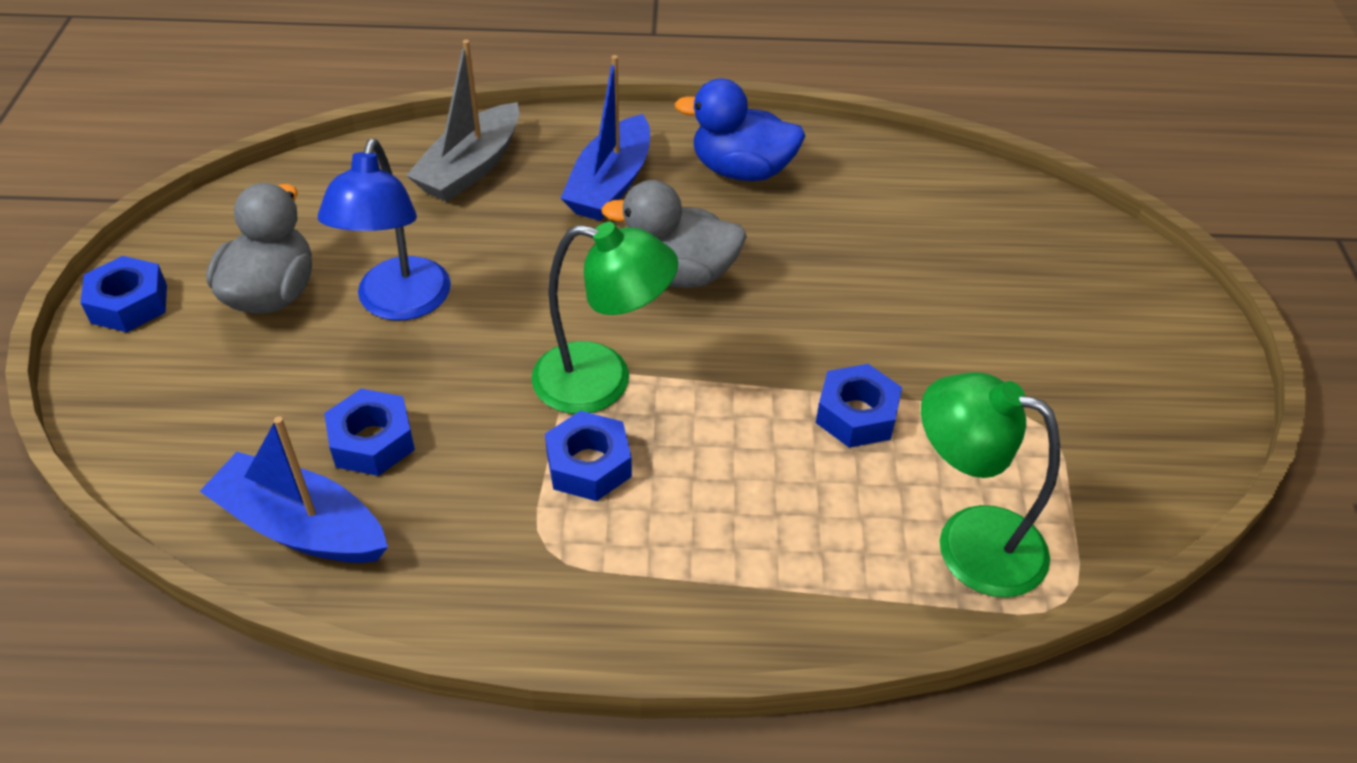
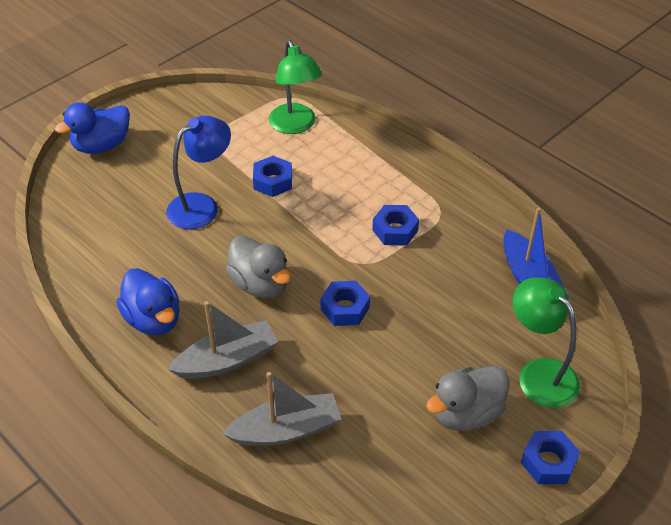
camera: 135 degrees left, 0 degrees up
(372, 441) = (474, 297): blue nut -> blue nut (345, 308)
(399, 304) = (406, 360): blue lamp -> blue lamp (202, 206)
(602, 381) = (353, 258): green lamp -> green lamp (539, 374)
(610, 184) = (227, 360): blue boat -> grey boat
(1142, 301) = (102, 145): none -> blue duck

